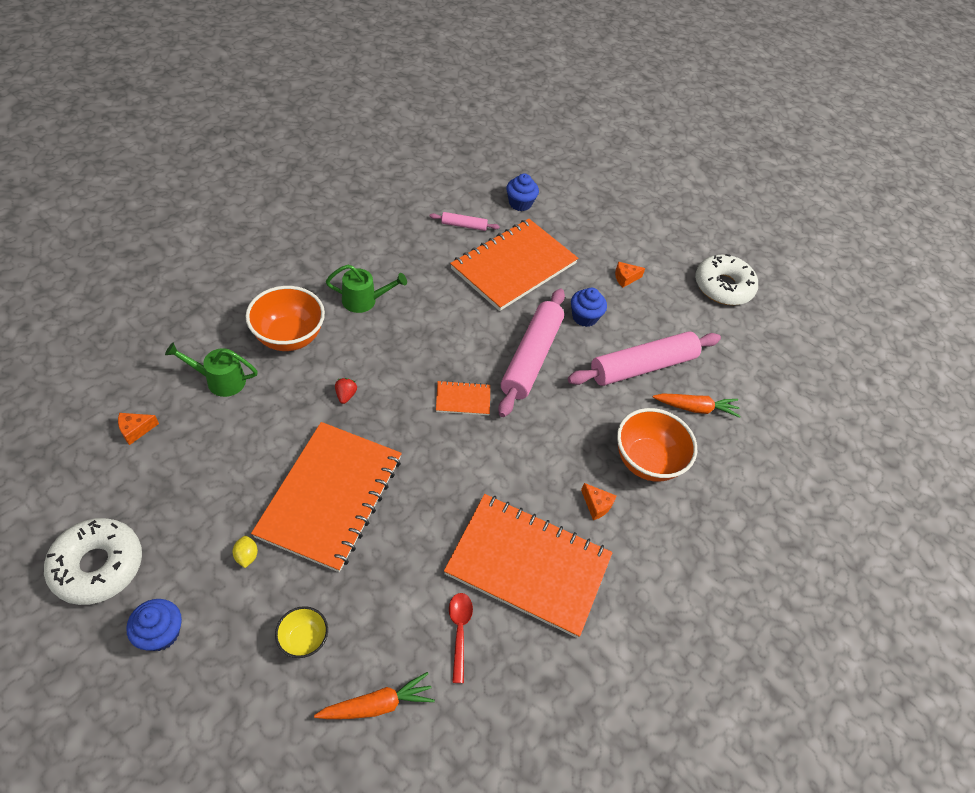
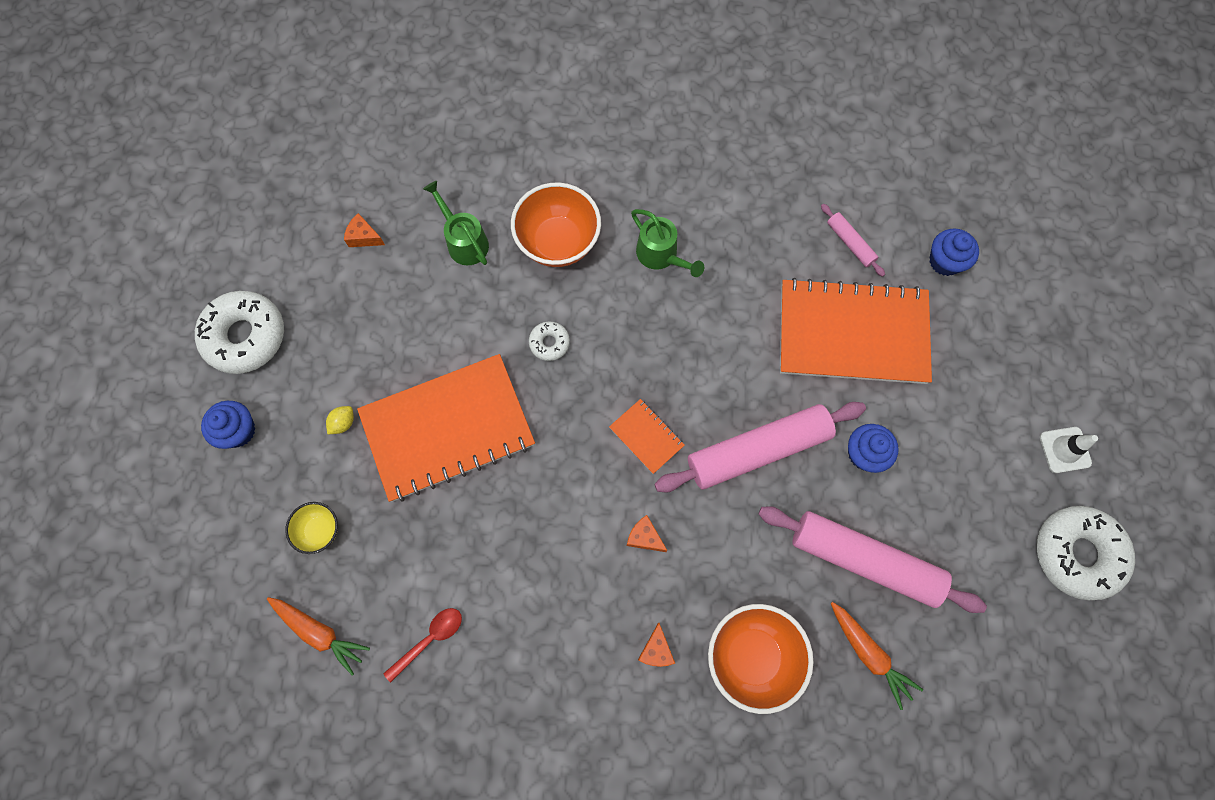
camera: 55 degrees right, 20 degrees up
(345, 395) = (549, 343): red strawberry -> white donut
(528, 565) = (538, 642): orange notebook -> none
(625, 278) = (965, 447): orange cheese -> orange cheese (644, 537)
(667, 247) = (1065, 450): none -> white traffic cone

